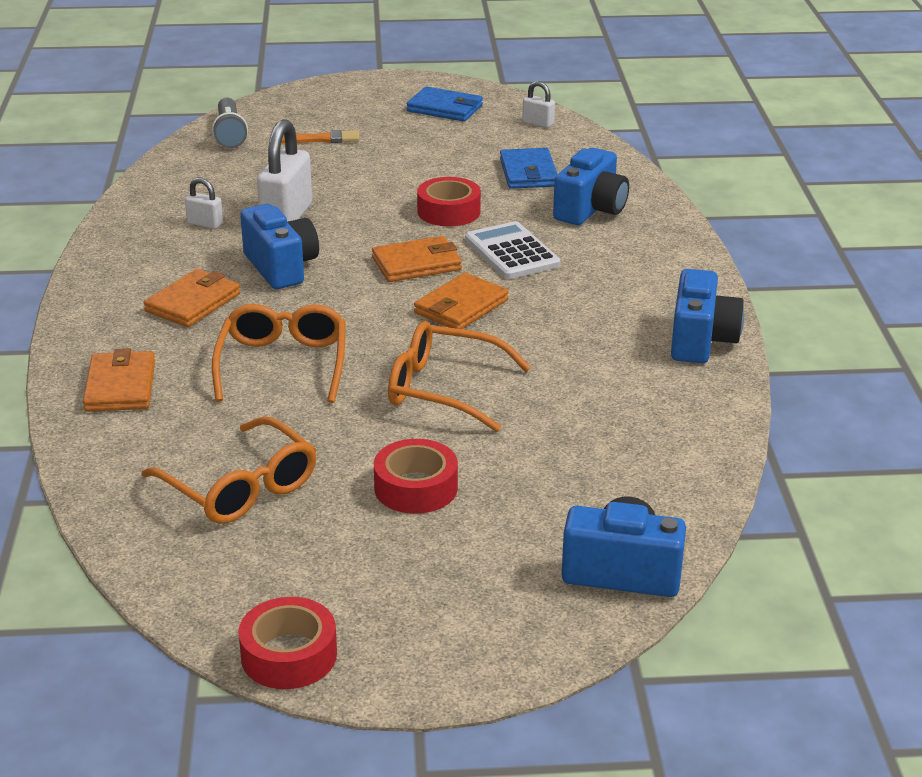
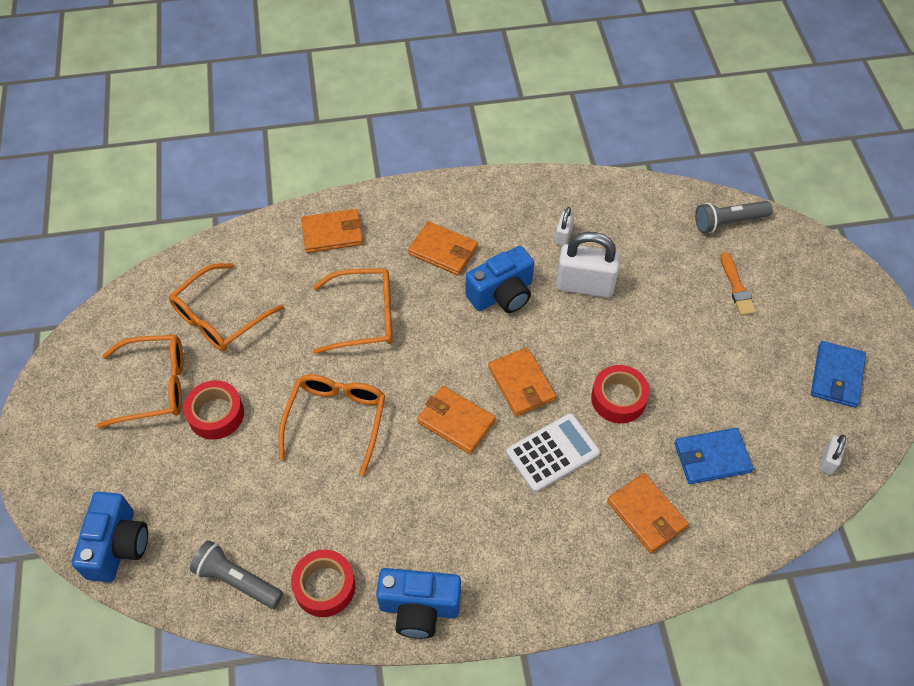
camera: 85 degrees right, 25 degrees up
(289, 655) = (60, 367): red tape -> red tape (324, 586)
(353, 548) = (154, 386): none -> orange glasses
(591, 210) = (646, 514): blue camera -> orange wallet
(672, 466) = (237, 580): none -> grey flashlight

